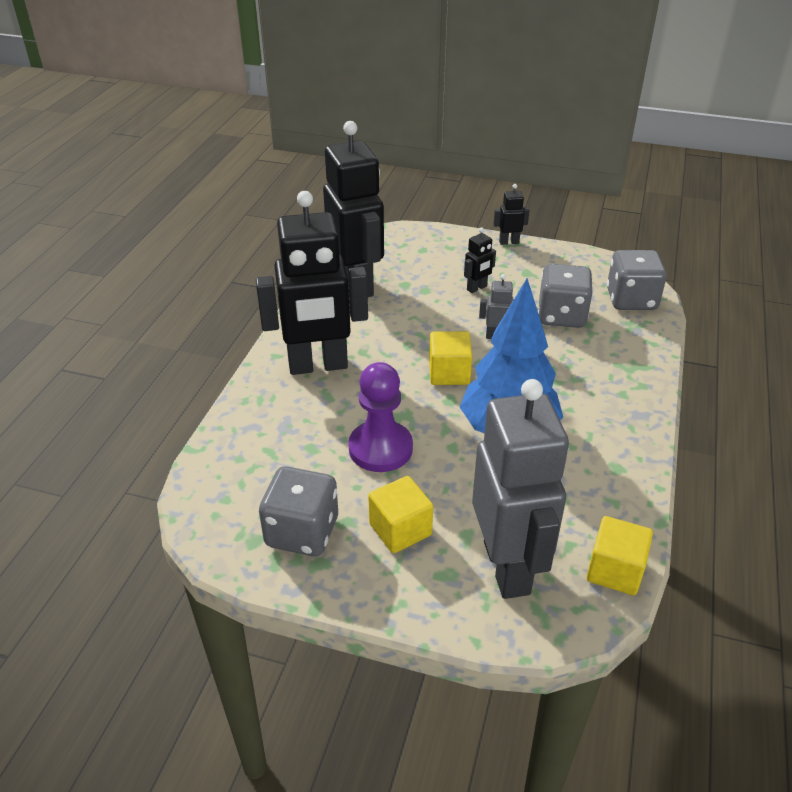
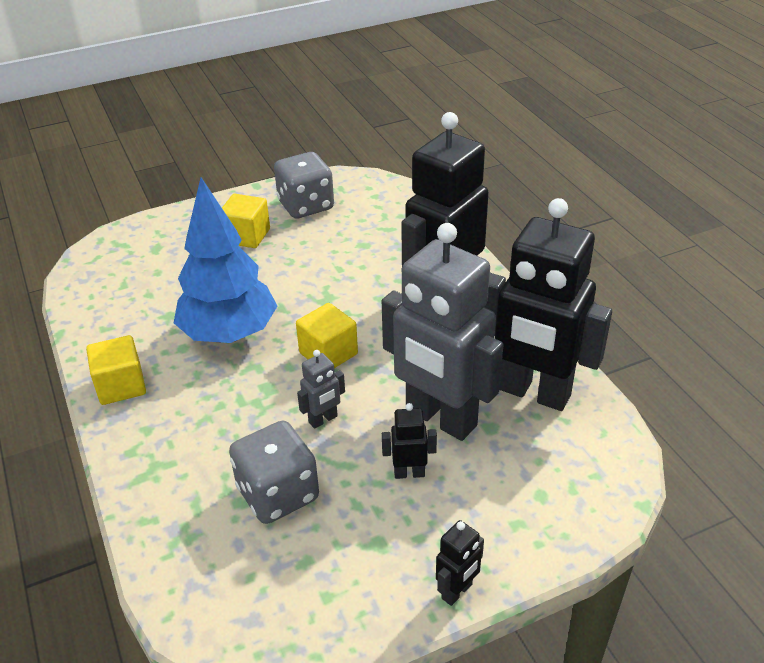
camera: 140 degrees right, 0 degrees up
(380, 448) = (314, 269): purple pawn -> none
(477, 288) = (409, 473): black robot -> black robot turned 75 degrees clockwise
(507, 567) = (158, 253): grey robot -> grey robot (440, 418)
(615, 570) = (81, 286): yellow cube -> yellow cube (121, 386)
(631, 300) = (208, 582): grey dice -> none

